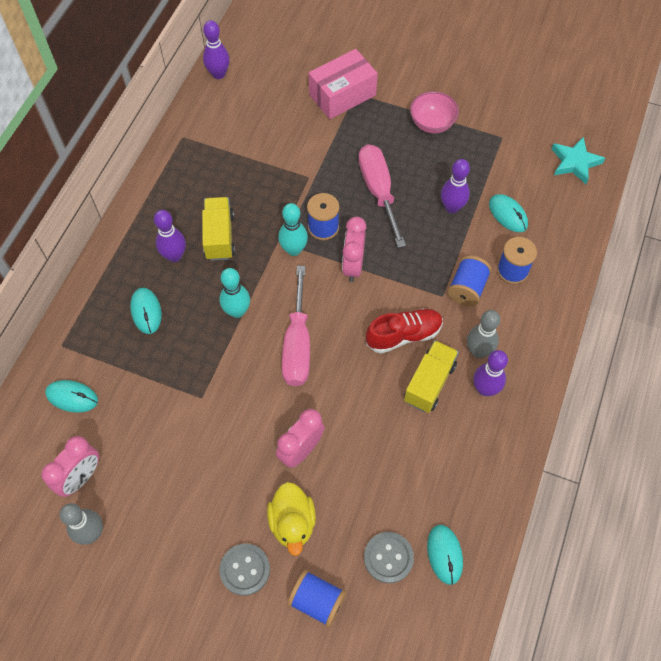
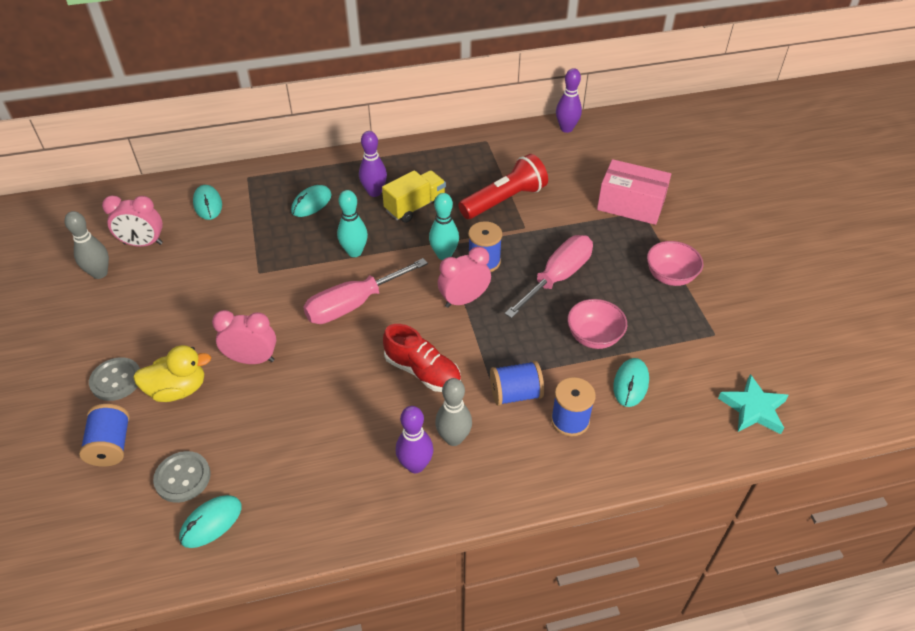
camera: 55 degrees right, 15 degrees down
(266, 170) = (504, 200): none -> red flashlight
(292, 523) = (178, 389): yellow duck -> yellow duck turned 150 degrees counterclockwise
(429, 383) = (387, 416): yellow truck -> none
(452, 207) = (594, 337): purple bowling pin -> pink bowl

